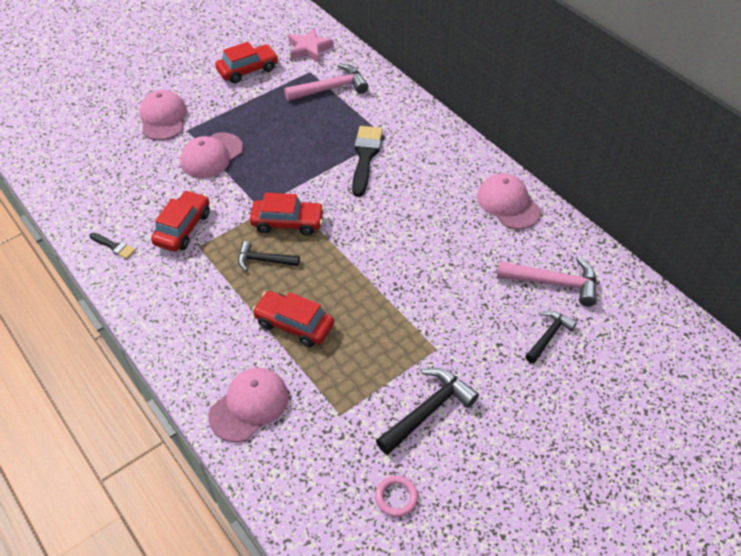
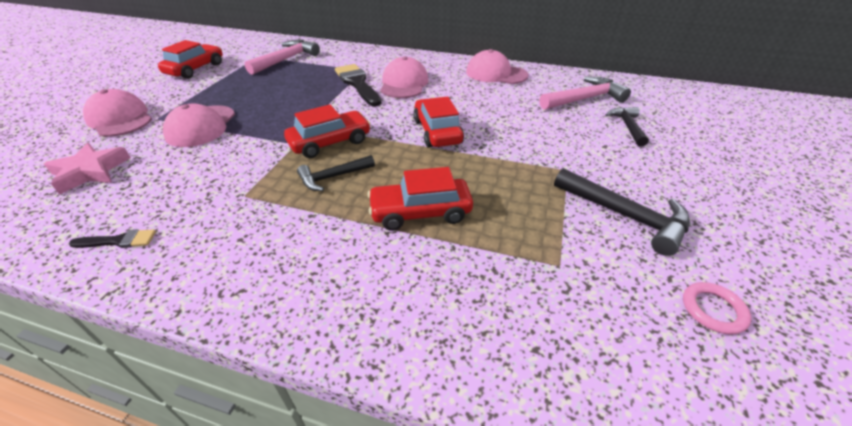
camera: 35 degrees left, 10 degrees down
(183, 228) = (210, 188): red car -> red car (437, 132)
(249, 405) = (456, 316): pink cap -> pink cap (404, 83)
(309, 49) = (245, 47): pink star -> pink star (90, 171)
(428, 410) = (625, 216): black hammer -> black hammer turned 120 degrees clockwise

